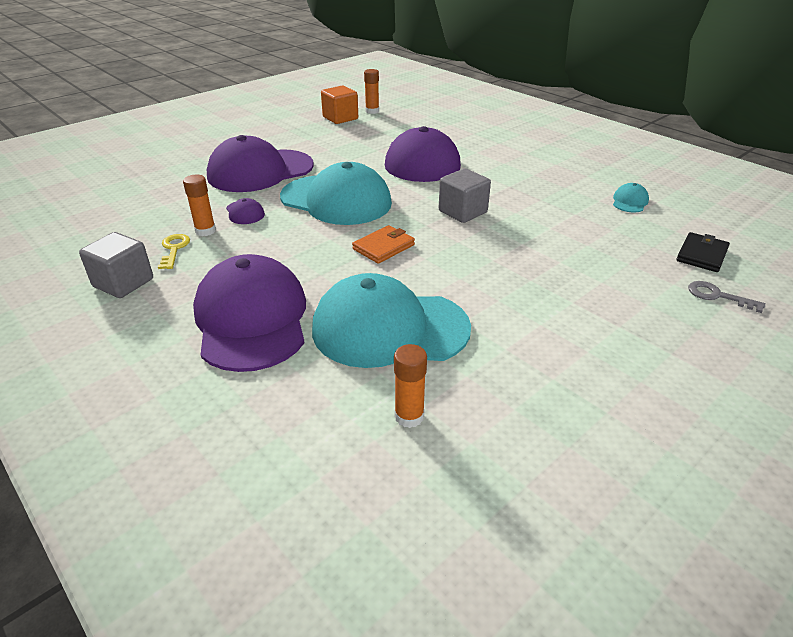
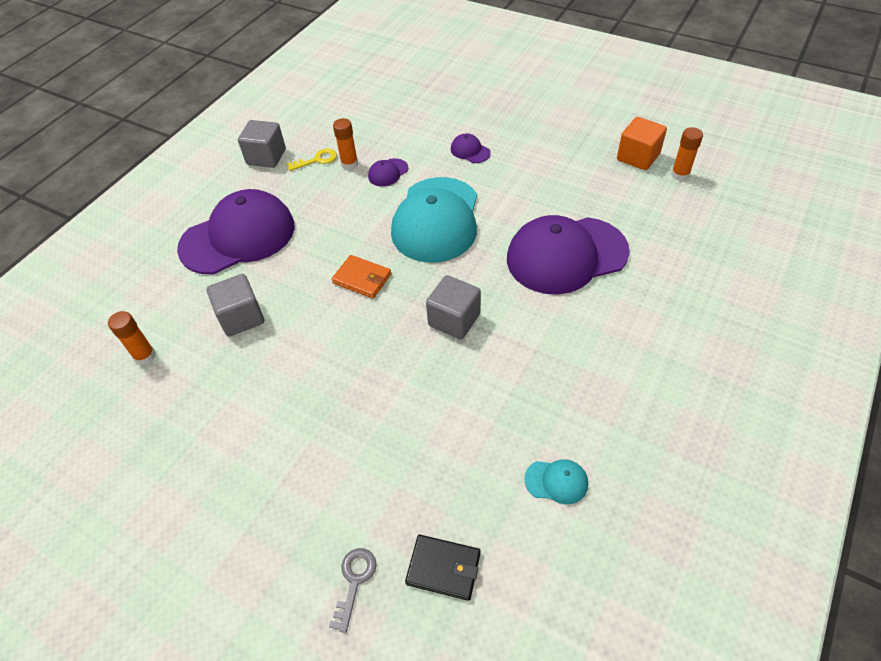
camera: 75 degrees right, 15 degrees up
(260, 171) = (470, 151): purple cap -> purple cap, size x0.40
(389, 328) = (241, 317): turquoise cap -> grey cube

